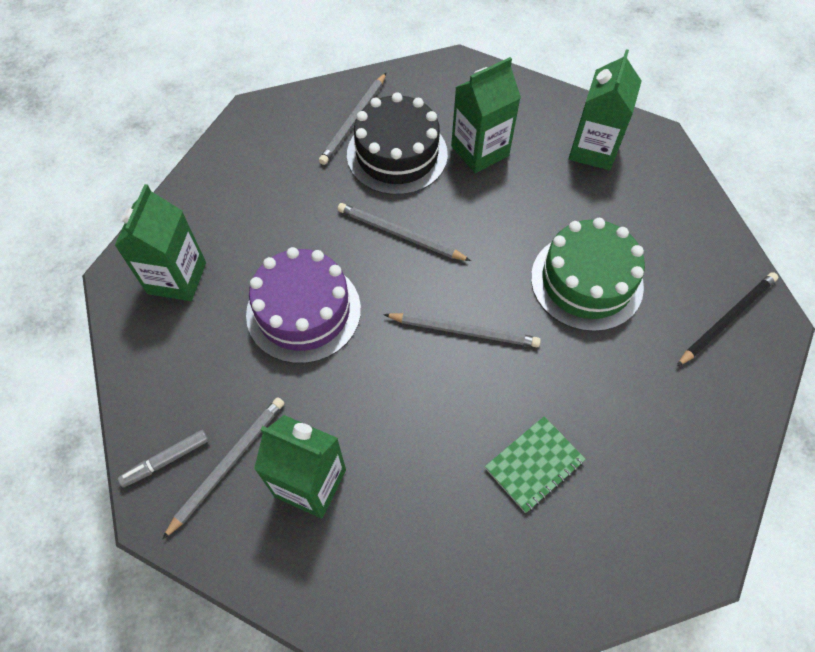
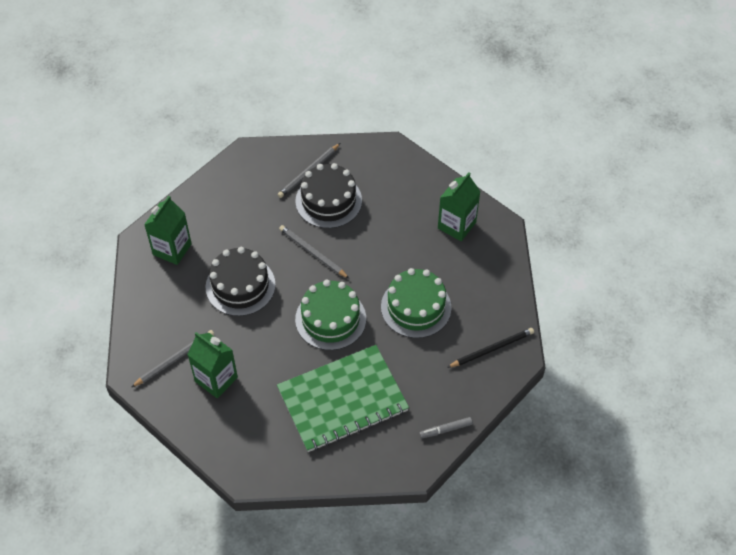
camera: 15 degrees right, 5 degrees down
(166, 460) = (142, 349): grey marker -> grey marker (445, 429)
(303, 311) = (240, 286): purple cake -> black cake
(464, 331) = (330, 319): grey pencil -> green cake
(480, 151) = (382, 210): green carton -> none
(534, 464) = (342, 400): green notebook -> green notebook, size x2.28

